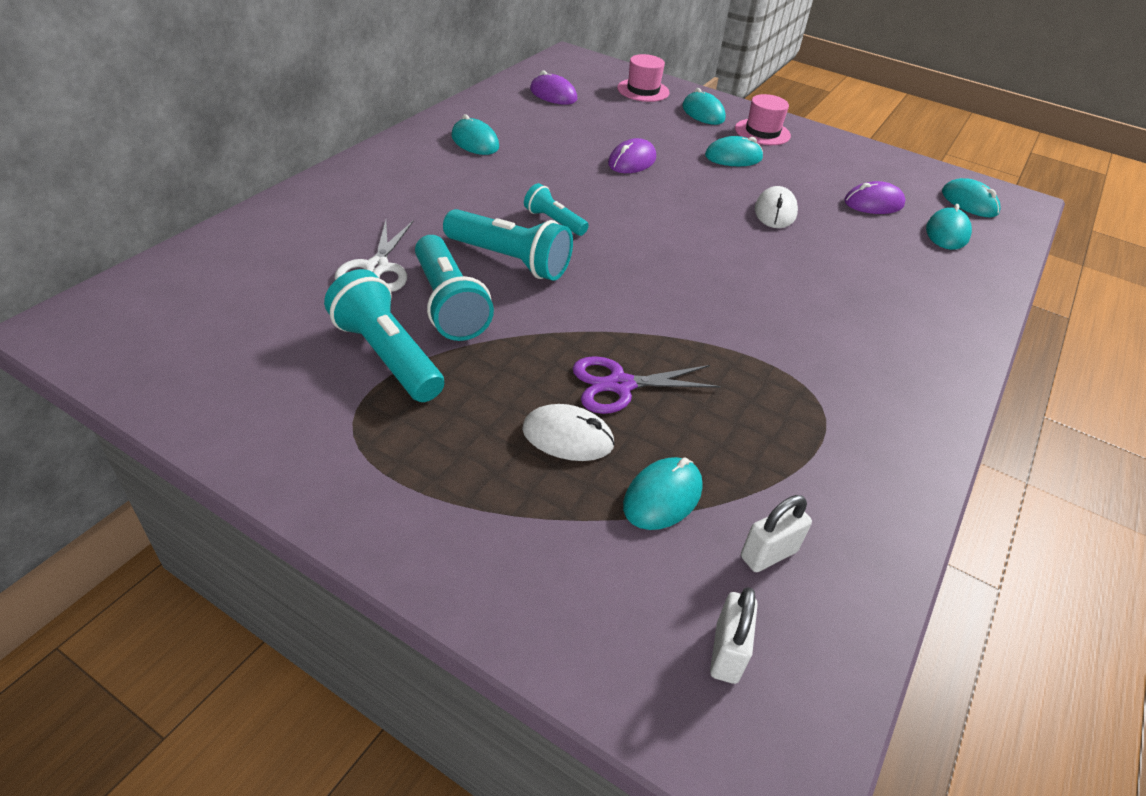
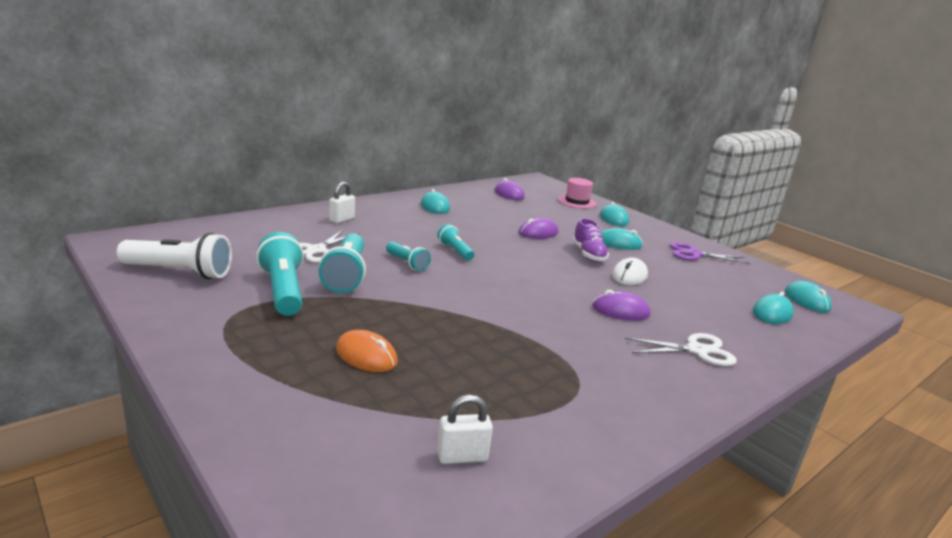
camera: 20 degrees right, 20 degrees down
(218, 362) = (180, 272): none -> white flashlight
(510, 260) = (407, 263): turquoise flashlight -> turquoise flashlight, size x0.57
(568, 437) = (366, 356): white mouse -> orange mouse
(620, 385) = (429, 338): purple scissors -> purple scissors (694, 254)
(662, 497) = (407, 403): turquoise mouse -> none
(711, 186) = (588, 254): none -> purple shoe
(727, 652) = (378, 504): white padlock -> white padlock (342, 219)
(762, 132) = (653, 235): pink hat -> none
(873, 203) = (717, 286): purple mouse -> purple mouse (620, 311)
(905, 314) = (696, 350): none -> white scissors

